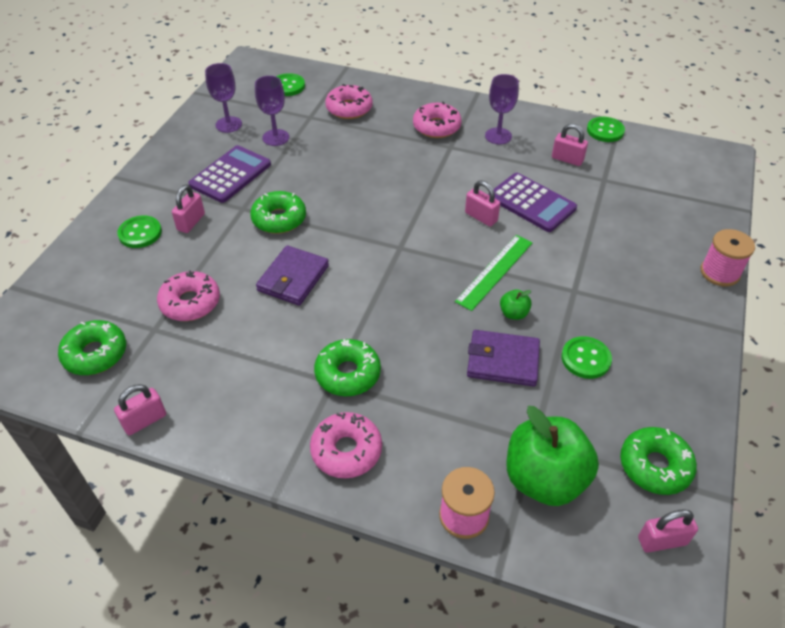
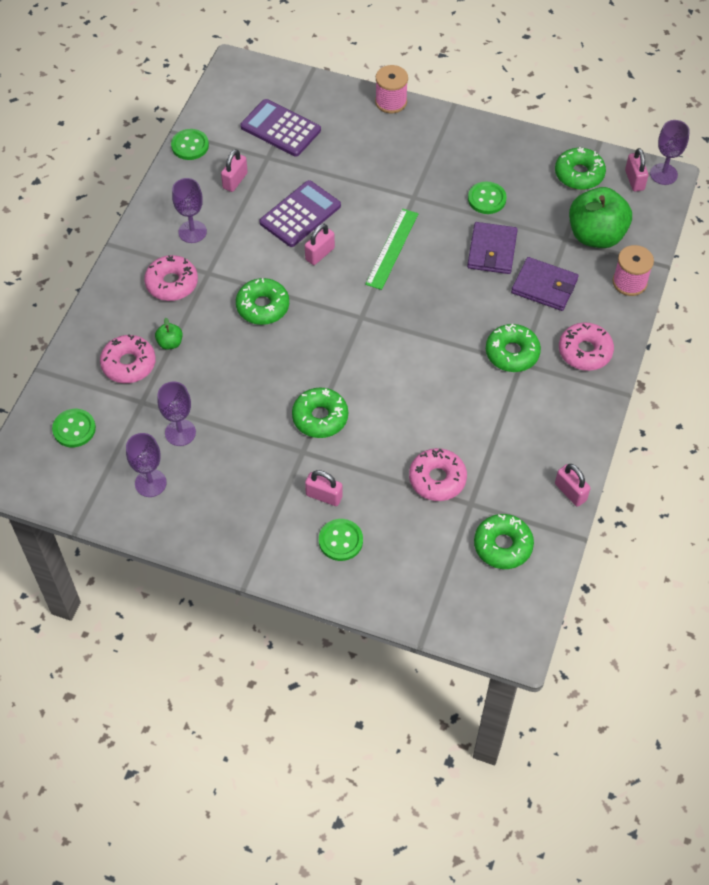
camera: 90 degrees left, 10 degrees up
(230, 175) = (246, 469): purple calculator -> purple calculator (280, 128)
(293, 278) = (403, 399): purple wallet -> purple wallet (544, 286)
(412, 180) = (263, 306): none -> green donut
(495, 271) = (392, 248): green ruler -> green ruler turned 75 degrees clockwise
(513, 313) = (441, 239): green apple -> green apple (170, 343)
(686, 587) = (663, 174): none -> purple goblet

